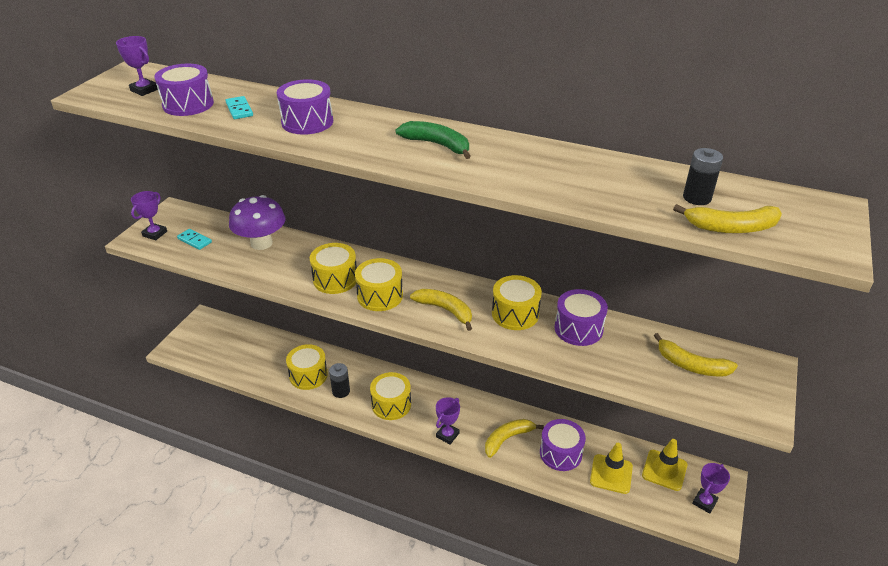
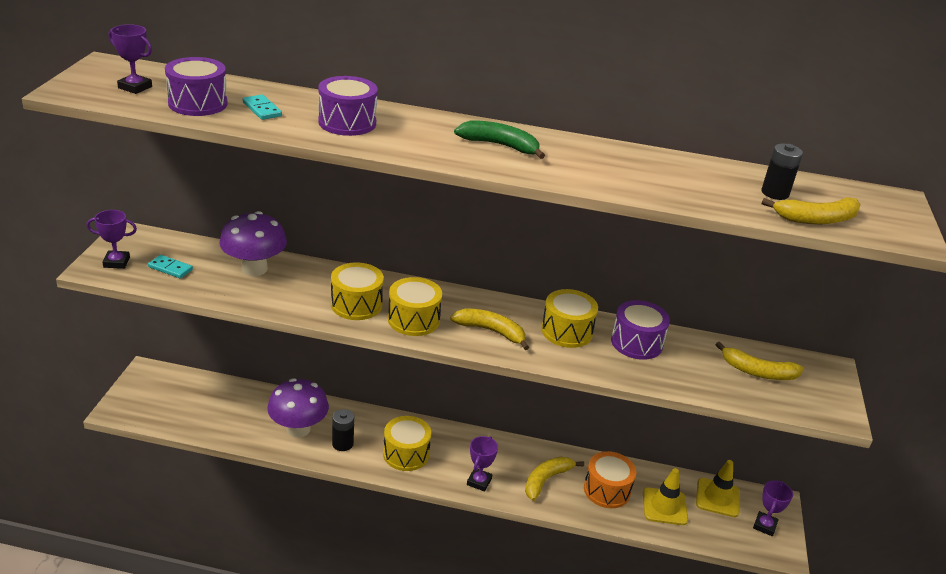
camera: 15 degrees left, 5 degrees down
(155, 234) = (116, 262): purple trophy -> purple trophy turned 75 degrees clockwise
(308, 375) = (298, 429): yellow drum -> purple mushroom
(560, 453) = (607, 490): purple drum -> orange drum

